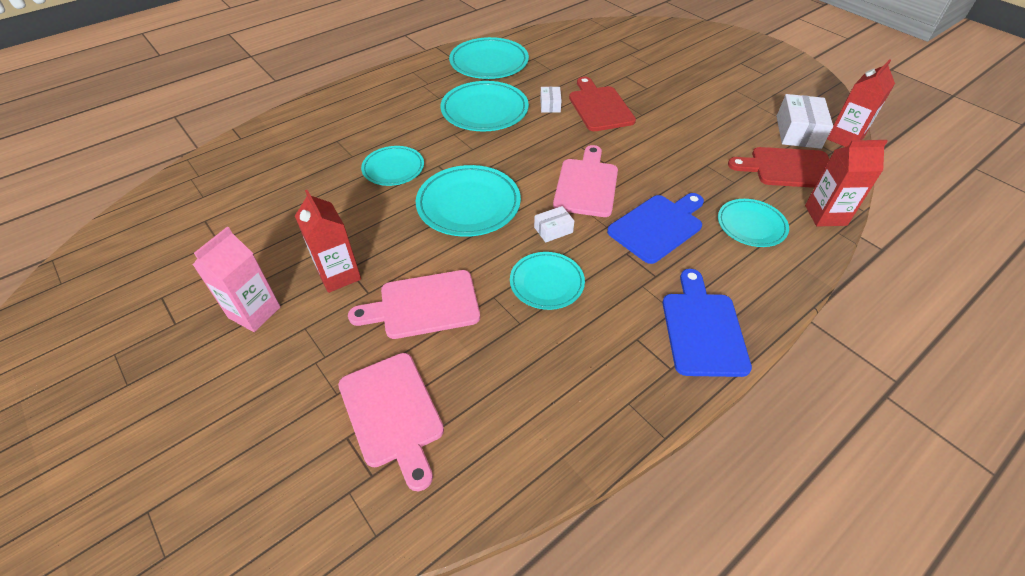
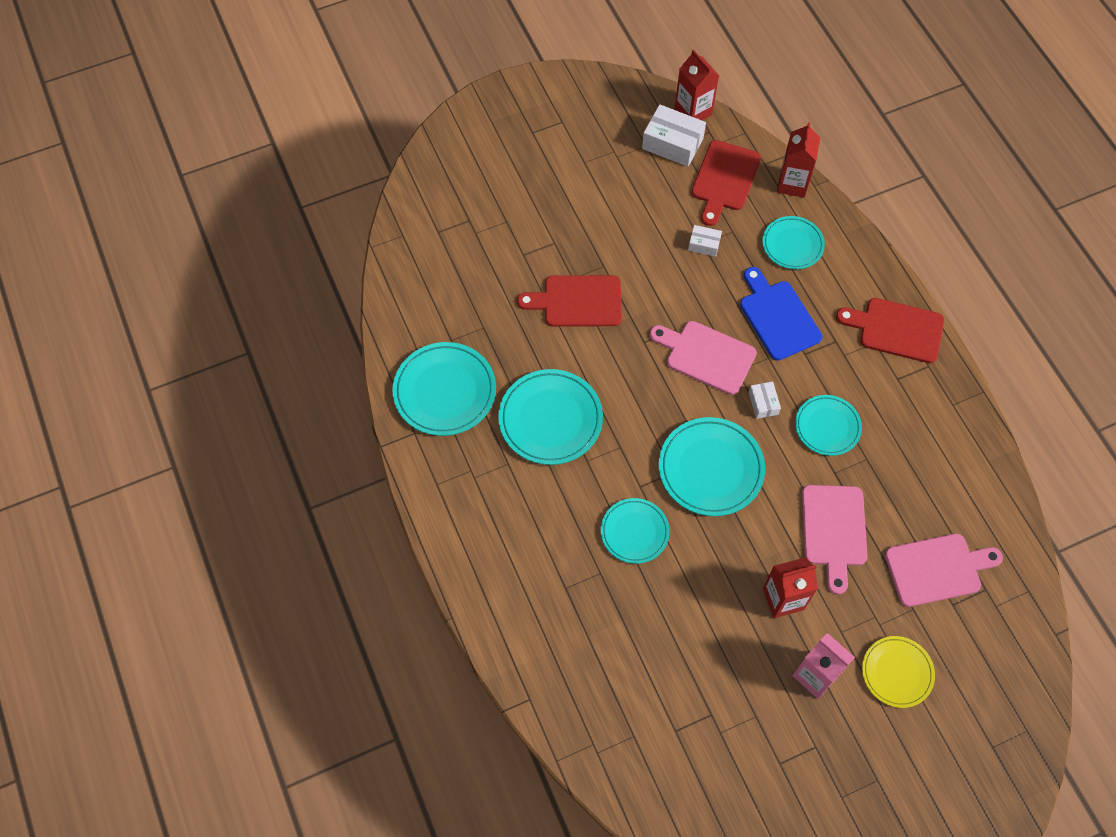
camera: 75 degrees left, 15 degrees up
(255, 387) = (897, 672): none -> yellow plate
(550, 105) = (560, 349): white box -> white box (704, 244)
(702, 329) = (896, 330): blue cutting board -> red cutting board

